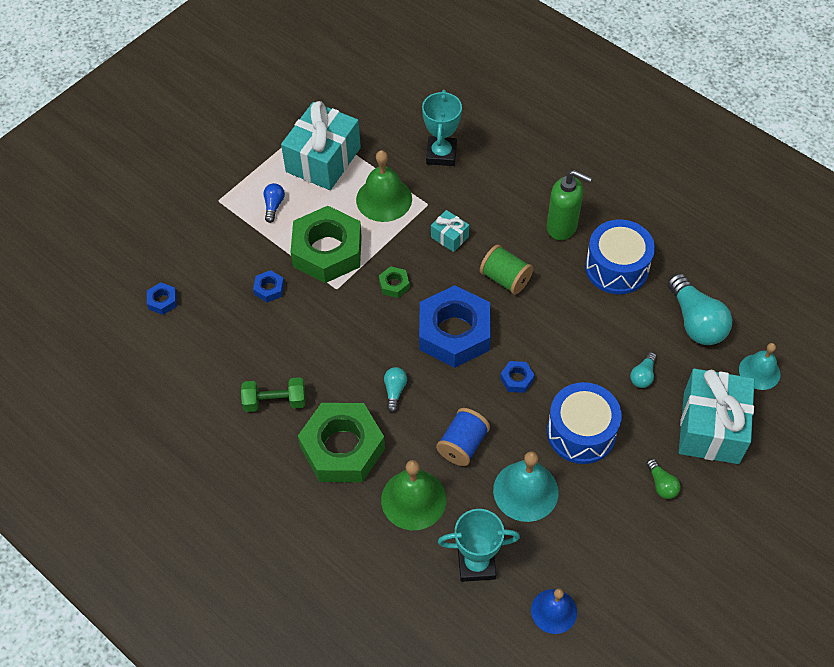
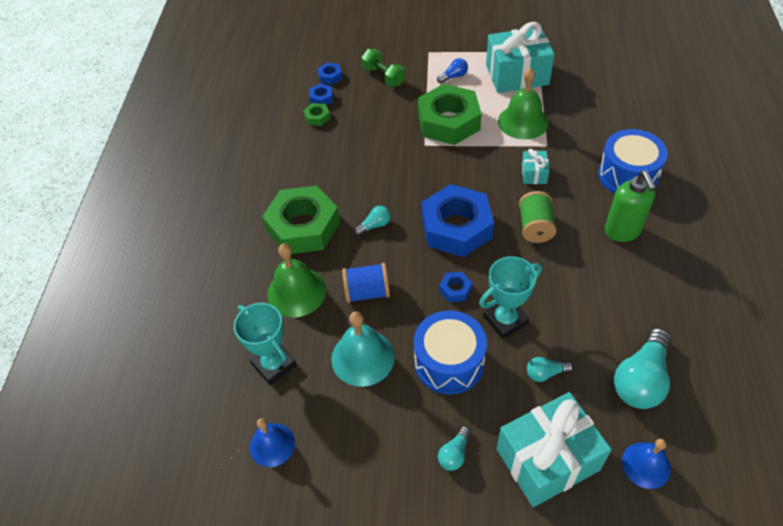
camera: 55 degrees right, 5 degrees down
(269, 289) = (389, 114): blue nut -> blue nut (321, 98)
(275, 401) = (307, 171): green dumbbell -> green dumbbell (383, 76)
(394, 285) = (460, 170): green nut -> green nut (317, 117)
(441, 154) = (597, 125): turquoise trophy -> turquoise trophy (505, 320)
(616, 267) = (627, 290): blue drum -> blue drum (628, 175)
(661, 484) = (454, 454): green light bulb -> turquoise light bulb
(759, 371) = (646, 465): turquoise bell -> blue bell

